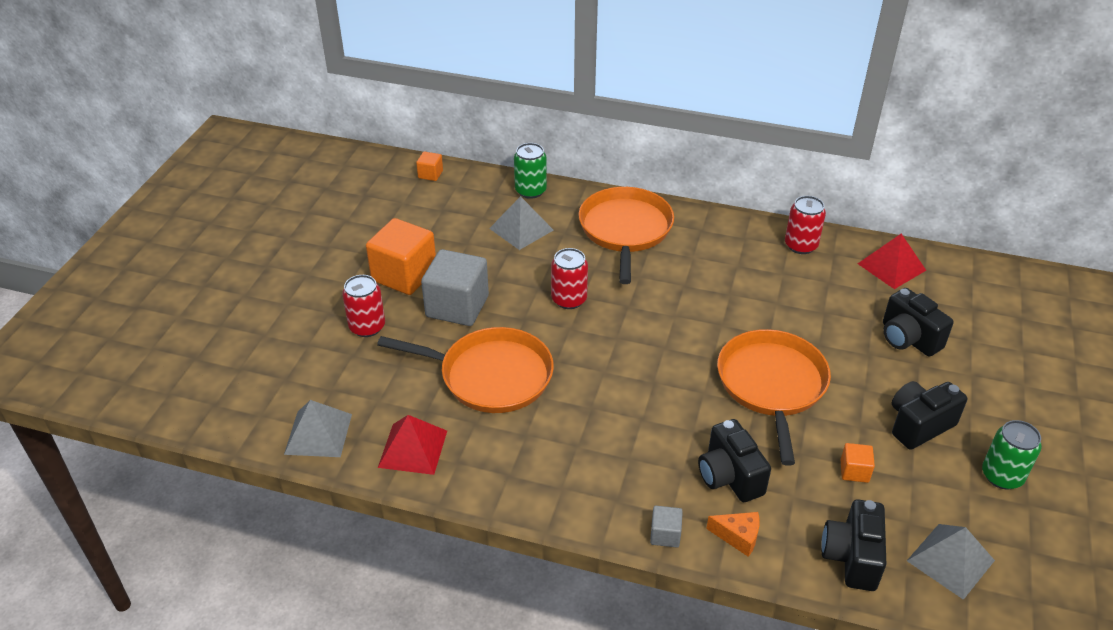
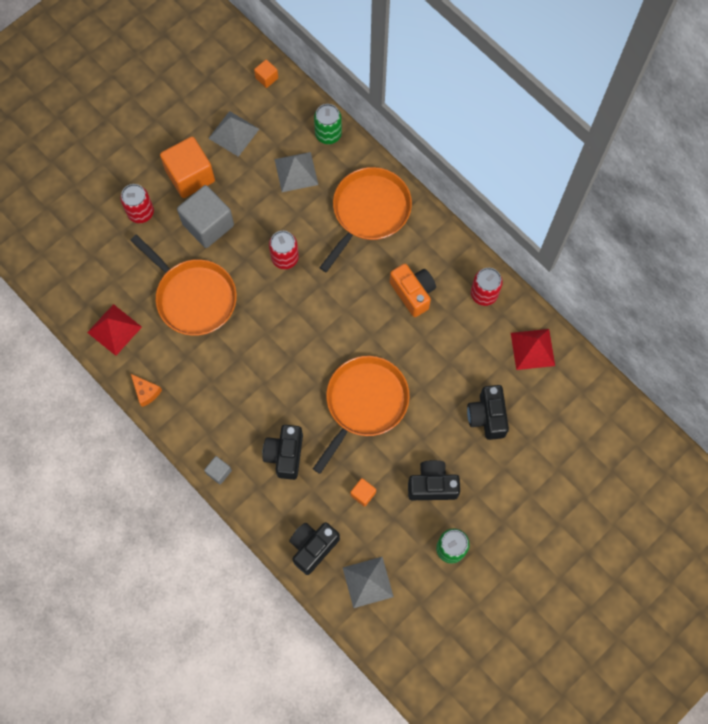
camera: 30 degrees right, 30 degrees up
(318, 434) = (66, 287): grey pyramid -> grey pyramid (233, 133)
(731, 273) = (413, 293): none -> orange camera
(738, 537) = (259, 497): orange cheese -> orange cheese (146, 392)

